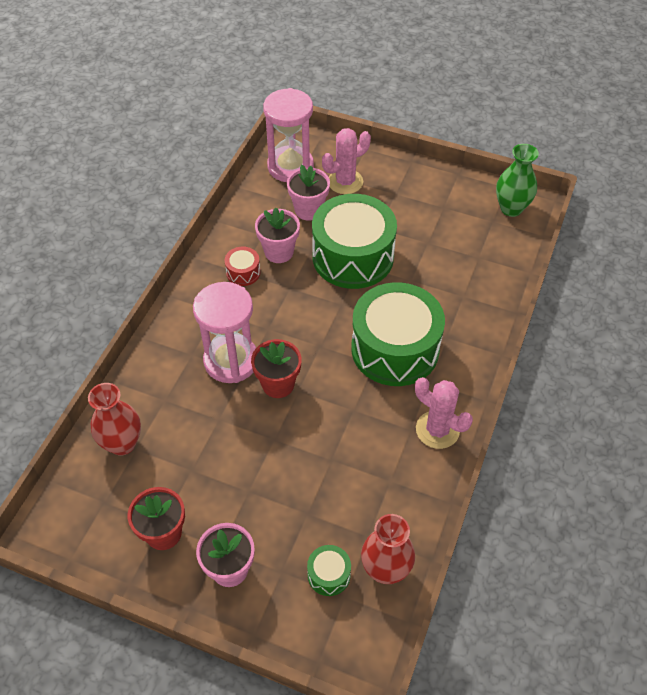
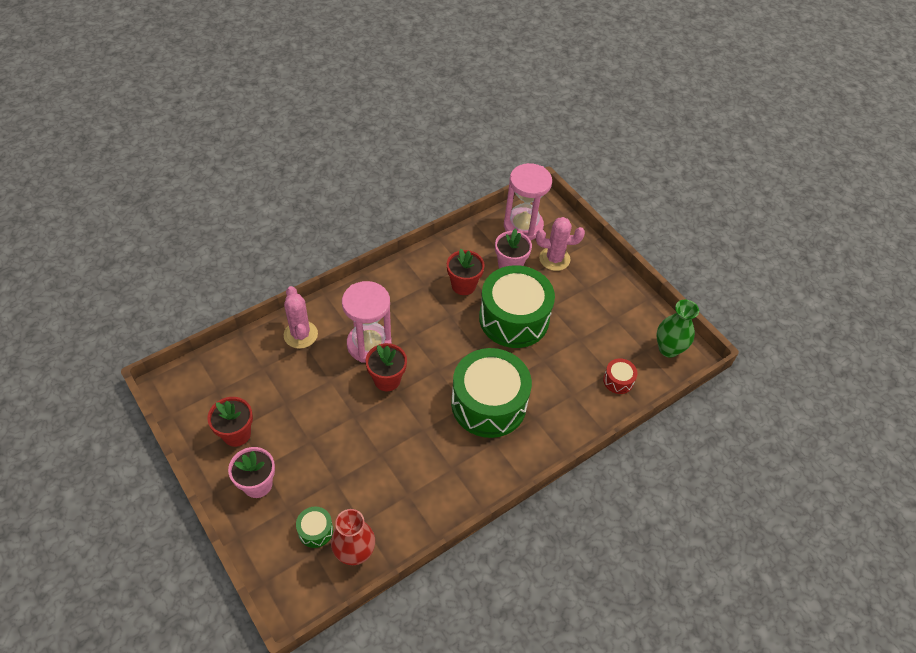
camera: 30 degrees right, 0 degrees up
(122, 443) = (257, 359): red vase -> none
(243, 272) = (427, 286): red drum -> red drum (618, 380)
(279, 252) = (463, 285): pink flower pot -> red flower pot
(437, 430) = (470, 480): pink cactus -> pink cactus (300, 334)

